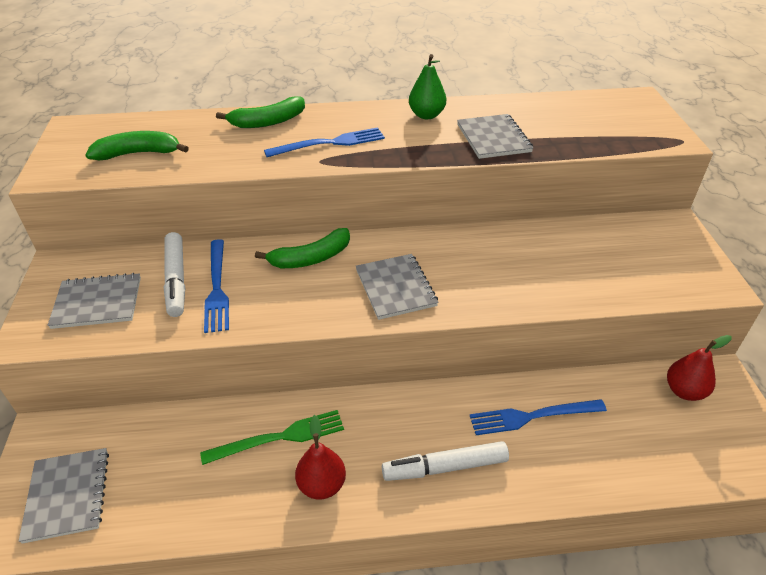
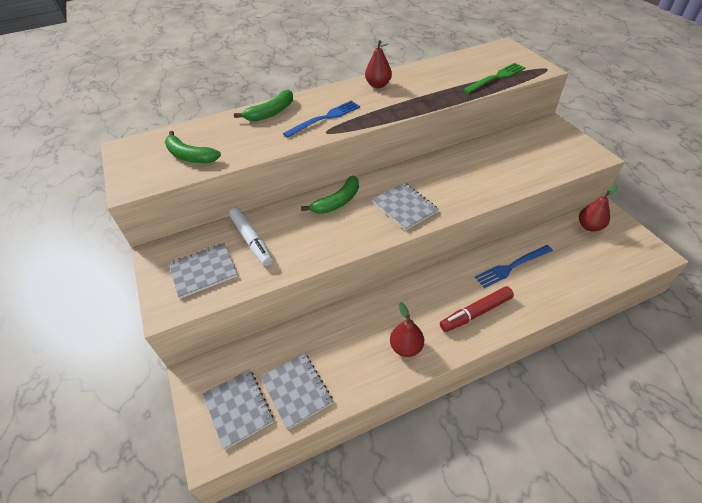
camera: 15 degrees left, 5 degrees up
(138, 153) = (190, 156): green banana -> green banana turned 120 degrees counterclockwise
(217, 288) = (284, 238): blue fork -> none
(279, 437) = (362, 326): green fork -> green fork (496, 77)
(426, 115) = (378, 85): green pear -> red pear
(445, 467) = (475, 313): white marker -> red marker
(493, 138) = (431, 91): grey notebook -> grey notebook (296, 390)

